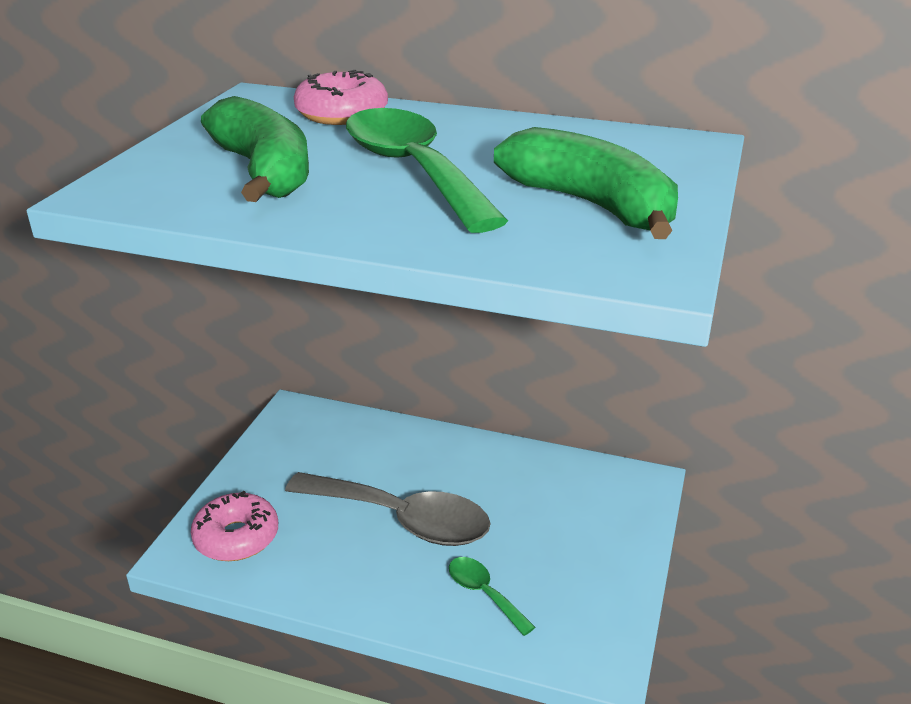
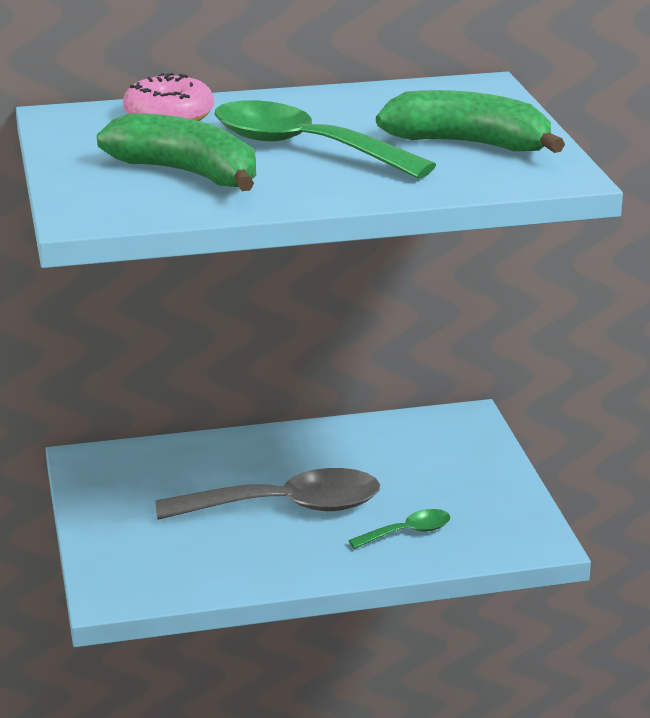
camera: 30 degrees left, 5 degrees down
(236, 537) = (147, 567): pink donut -> none
(484, 593) = (408, 532): green spoon -> green spoon turned 135 degrees clockwise

